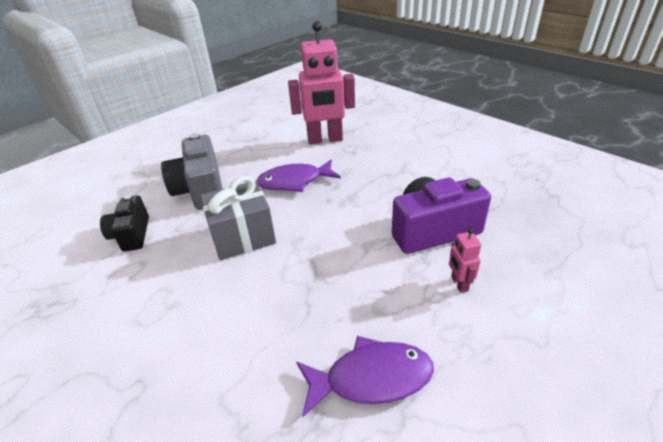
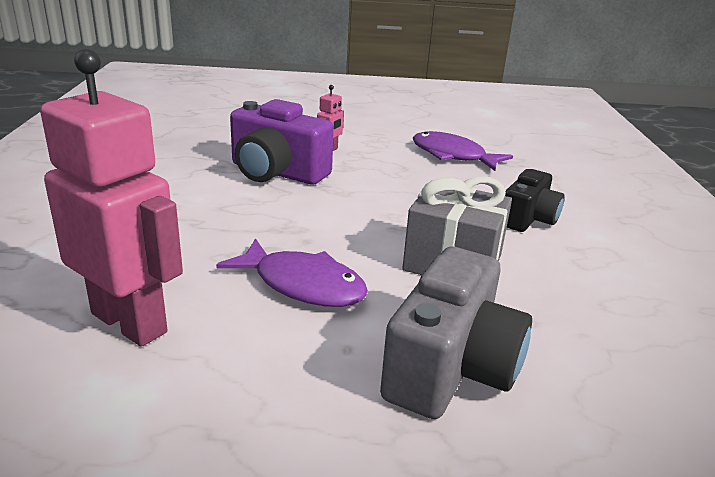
camera: 140 degrees left, 10 degrees down
(131, 235) = (612, 355): black camera -> black camera (528, 219)

